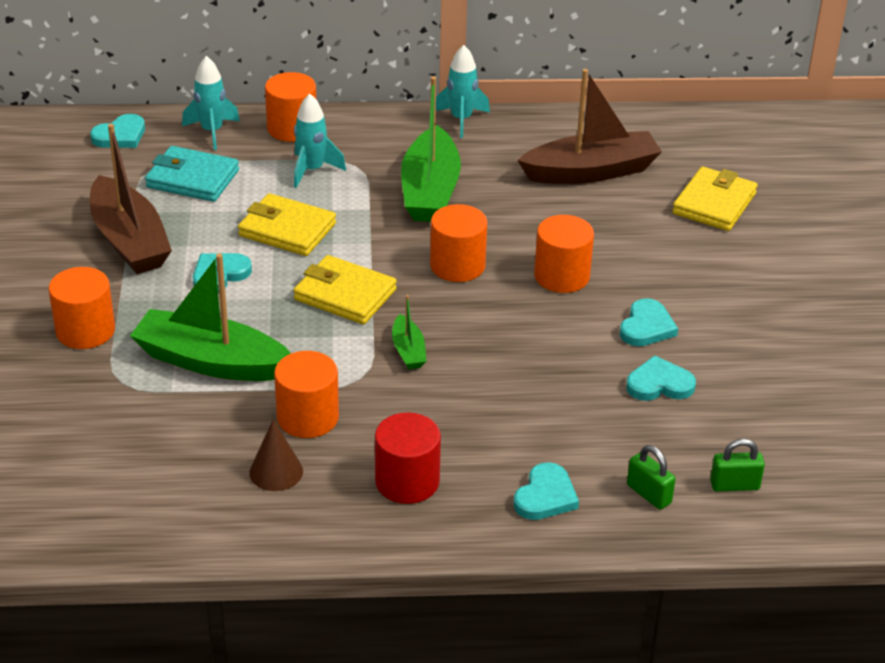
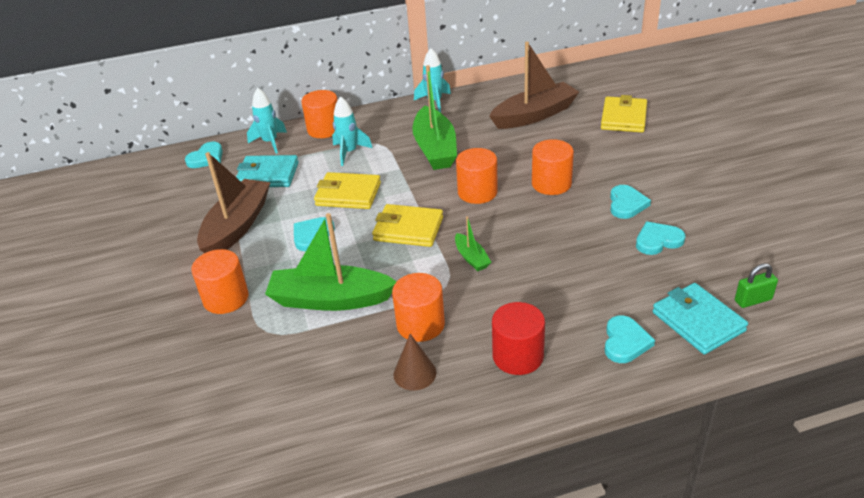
camera: 10 degrees left, 0 degrees up
(129, 241) = (237, 226): brown boat -> brown boat turned 120 degrees counterclockwise
(649, 494) = (698, 321): green padlock -> turquoise wallet

